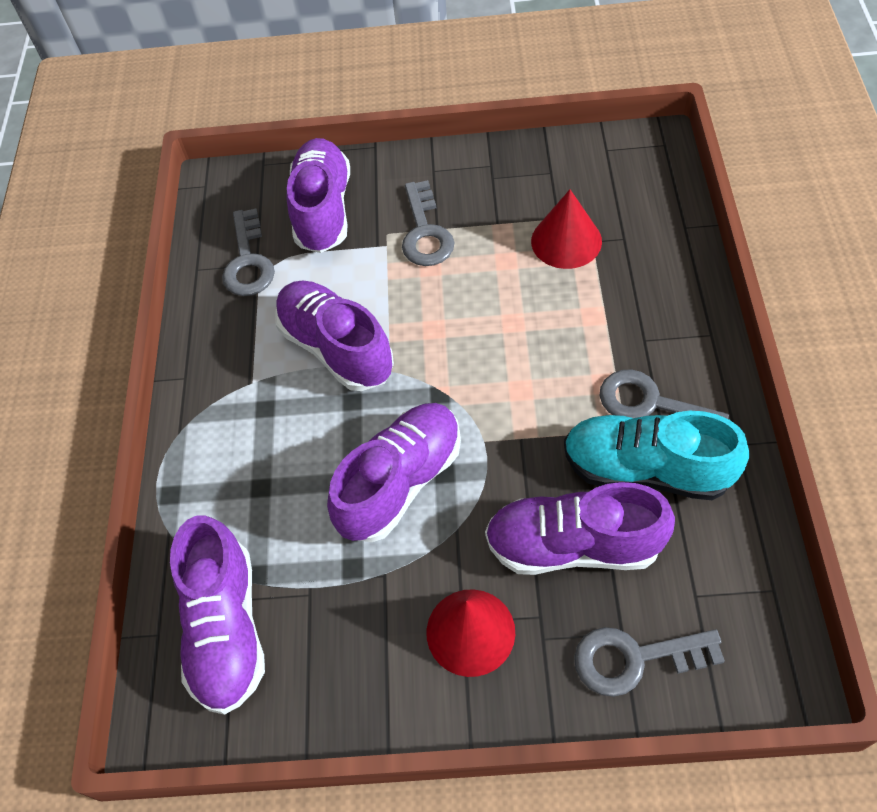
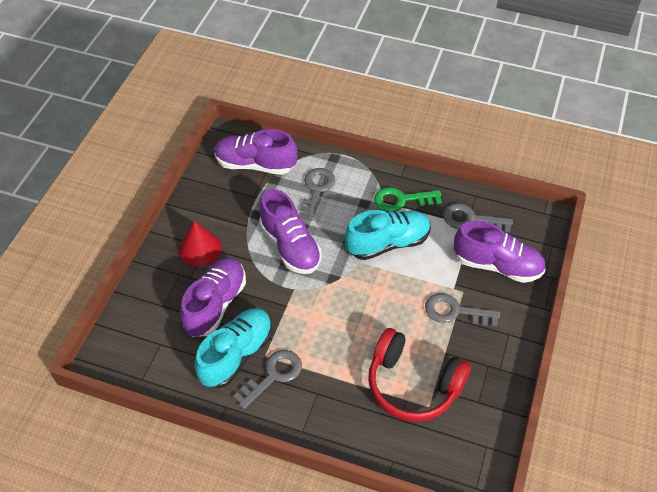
camera: 105 degrees right, 5 degrees down
(238, 359) = (402, 200): none -> green key
(336, 348) = (387, 243): purple shoe -> turquoise shoe
(566, 241) = (413, 385): red cone -> red headphones
(635, 658) = (148, 305): grey key -> grey key (316, 190)

